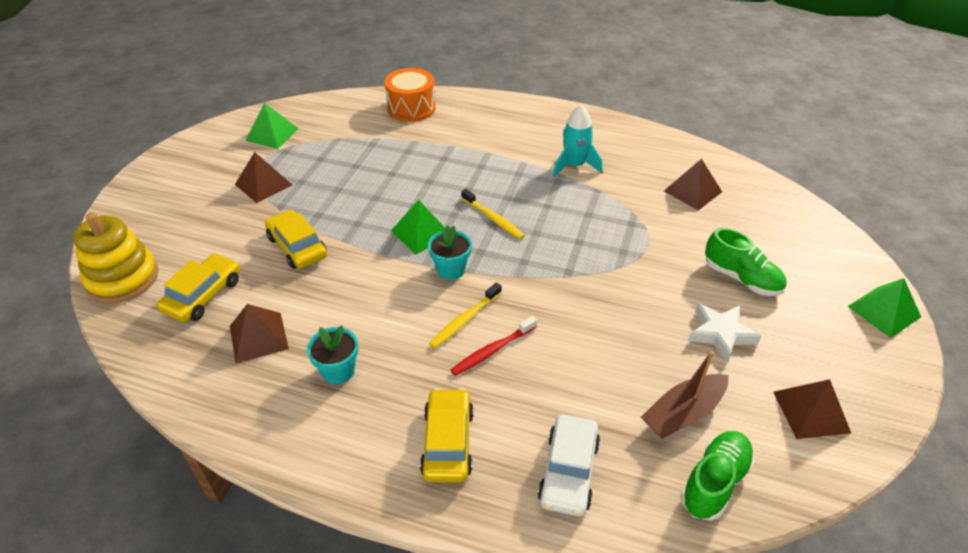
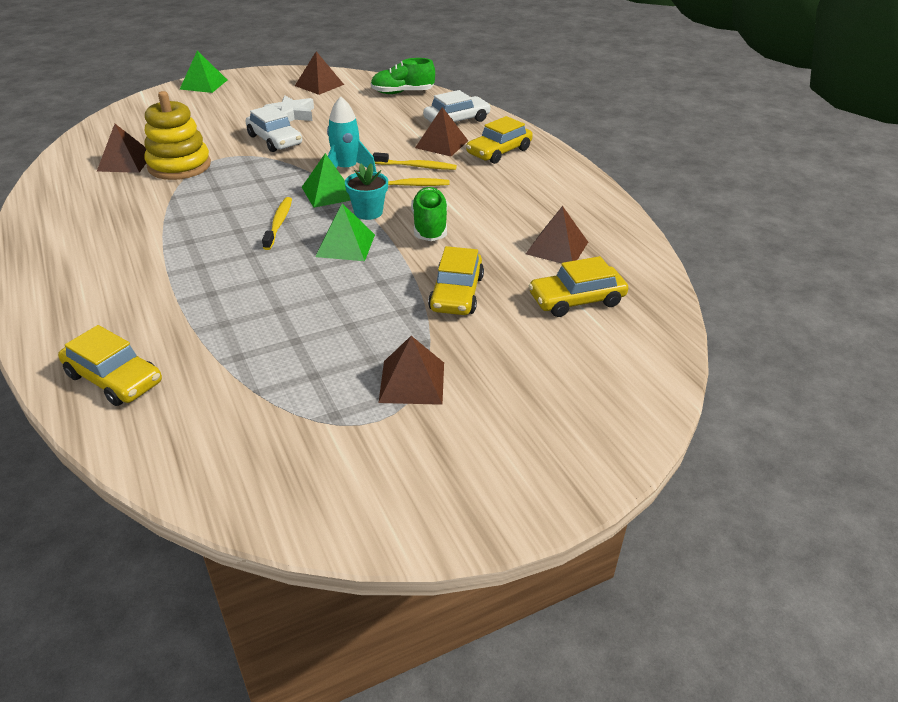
camera: 135 degrees left, 5 degrees down
(123, 278) = (645, 359): yellow stacking toy -> yellow stacking toy (179, 166)
(272, 134) = (313, 459): green pyramid -> green pyramid (329, 193)
(338, 371) = (522, 204): turquoise flower pot -> none
(411, 108) = (114, 378): orange drum -> yellow car
(492, 350) = (417, 166): red toothbrush -> yellow toothbrush
(519, 406) = (441, 144): none -> brown pyramid
(574, 166) = (141, 220): turquoise rocket -> turquoise rocket (346, 169)
(658, 289) = (275, 140): none -> white car
(683, 413) = (371, 108): brown boat -> none
(741, 278) = (225, 121): green shoe -> green shoe (429, 226)

